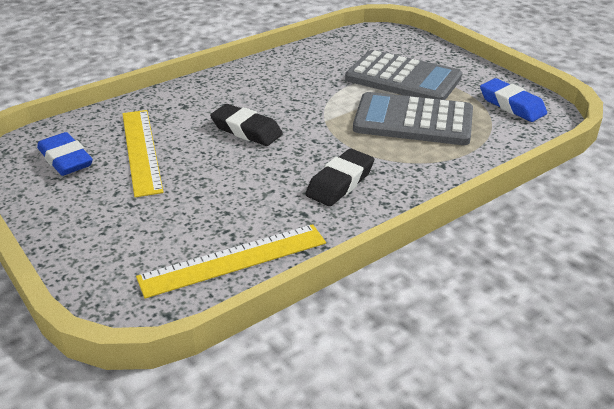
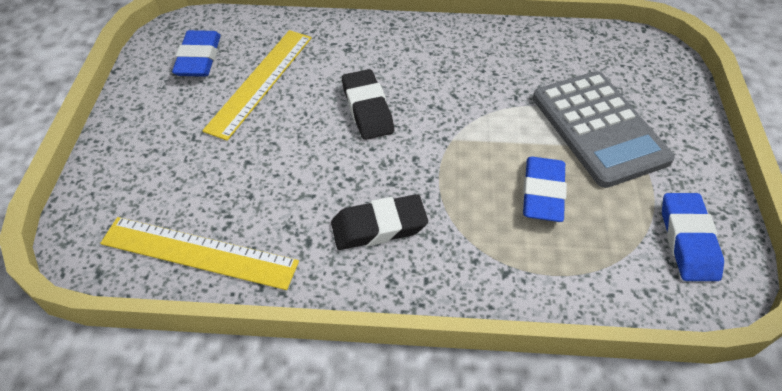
camera: 40 degrees right, 15 degrees up
(413, 121) = (542, 193): grey calculator -> blue eraser

